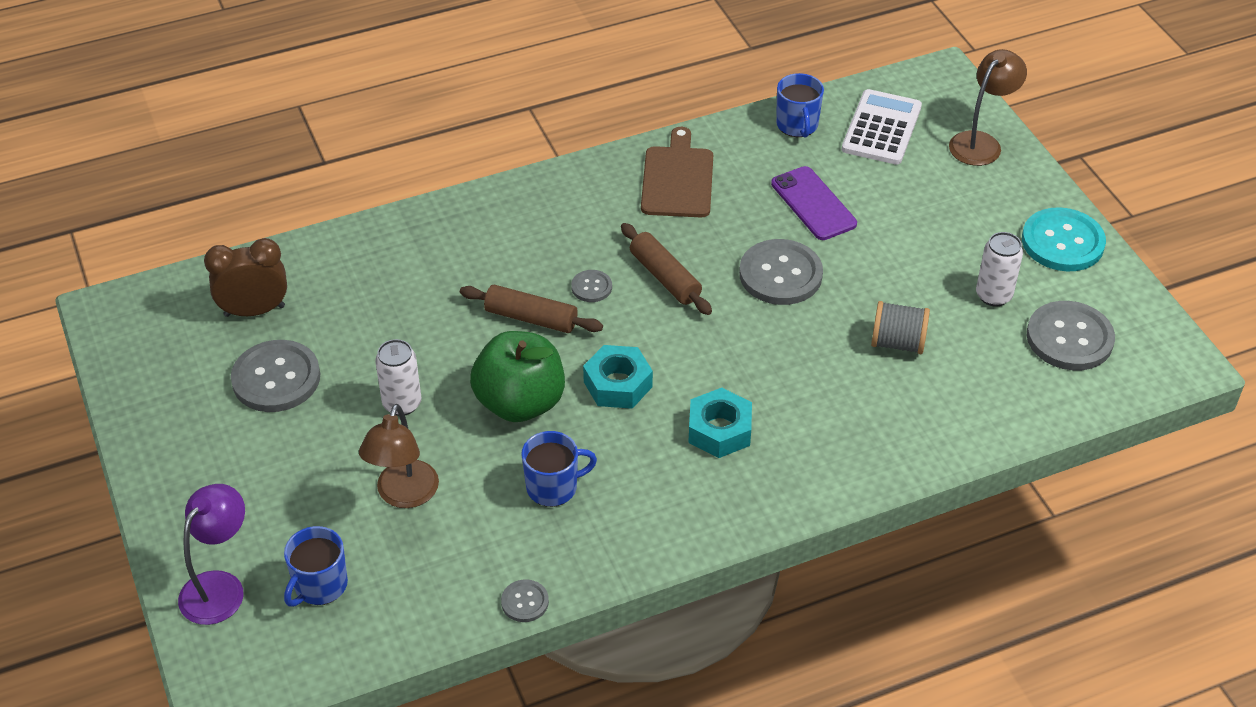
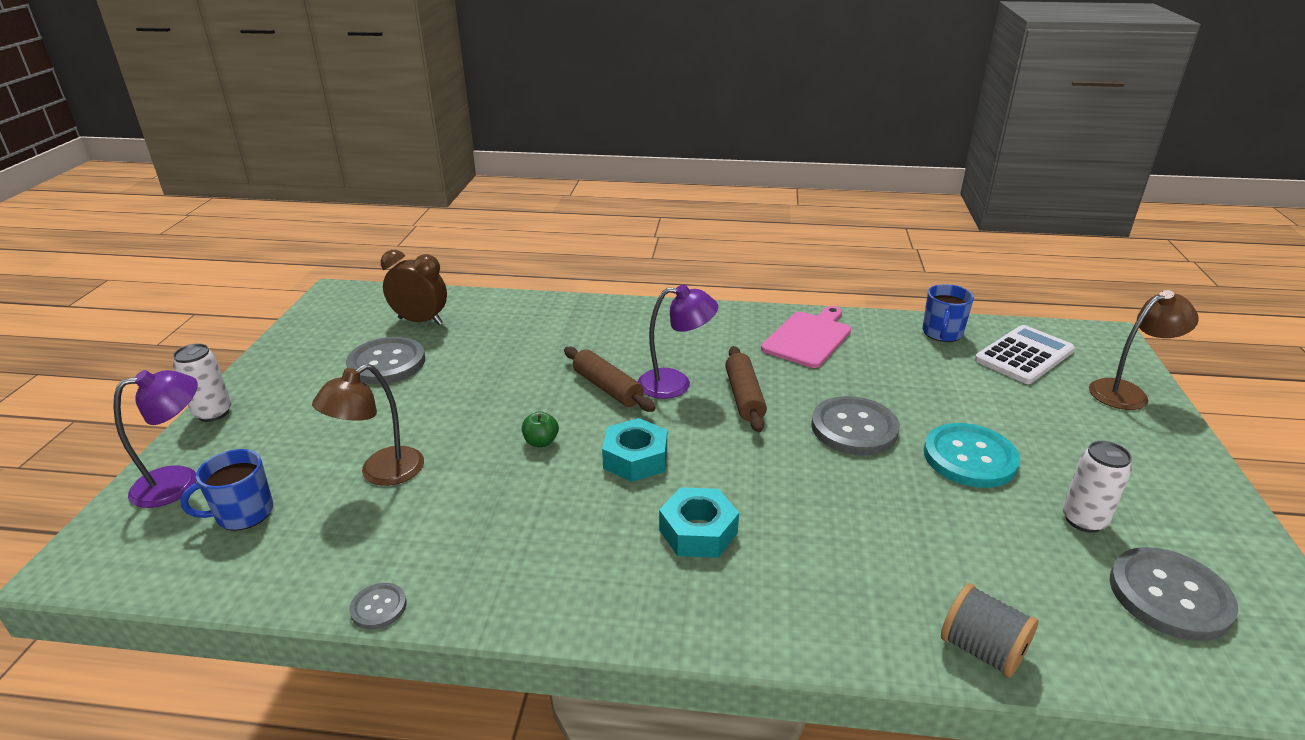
camera: 30 degrees right, 15 degrees down
(402, 404) = (452, 409): white can -> white can (213, 413)
(520, 403) = (541, 442): green apple -> green apple, size x0.40
(553, 487) = (503, 517): blue mug -> none
(591, 287) = (675, 384): grey button -> purple lamp
(677, 179) = (808, 338): brown cutting board -> pink cutting board
(813, 204) = (922, 388): purple phone -> none
(897, 343) = (944, 524): grey spool -> grey spool (982, 650)
(1062, 242) = (1194, 499): turquoise button -> turquoise button (969, 458)

